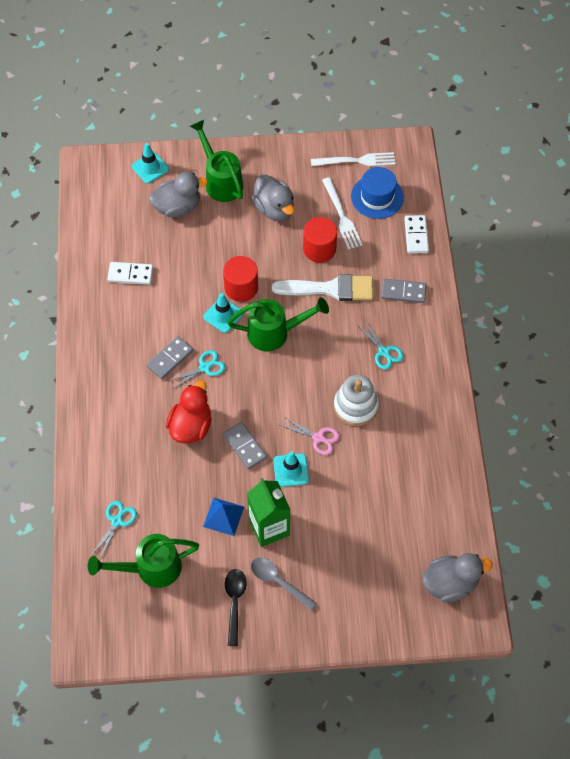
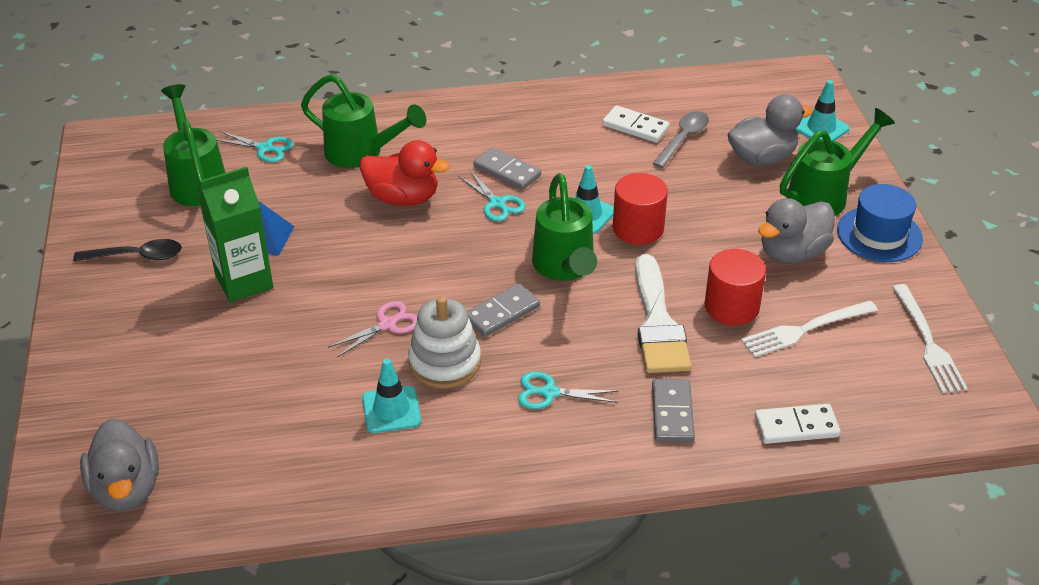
camera: 85 degrees right, 20 degrees down
(130, 274) = (635, 127): white domino -> white domino turned 60 degrees counterclockwise
(134, 452) = (362, 154): none -> green watering can
(177, 207) = (762, 158): grey duck -> grey duck turned 90 degrees counterclockwise
(244, 446) = (372, 249): grey domino -> grey domino (502, 313)
(278, 581) = (160, 295): grey spoon -> grey spoon (683, 139)
(291, 470) = (334, 297): turquoise traffic cone -> turquoise traffic cone (391, 410)
(319, 438) = (387, 324): pink scissors -> pink scissors turned 150 degrees counterclockwise
(377, 197) = (861, 372): blue hat -> blue hat (879, 234)
(384, 352) = (549, 393): turquoise scissors -> turquoise scissors turned 45 degrees clockwise

